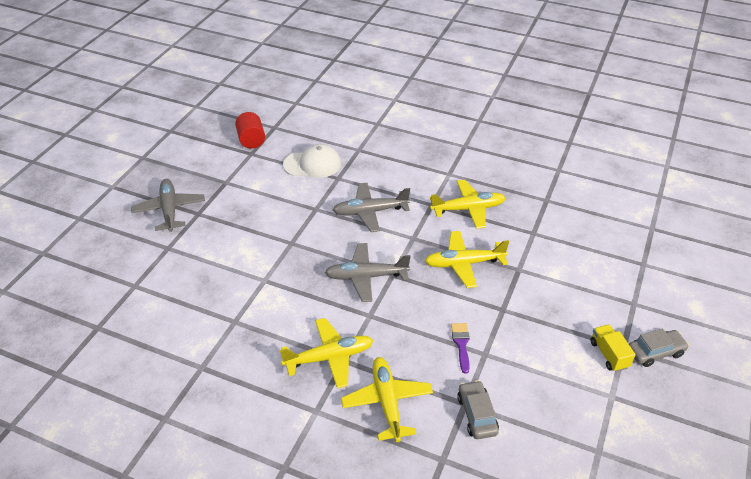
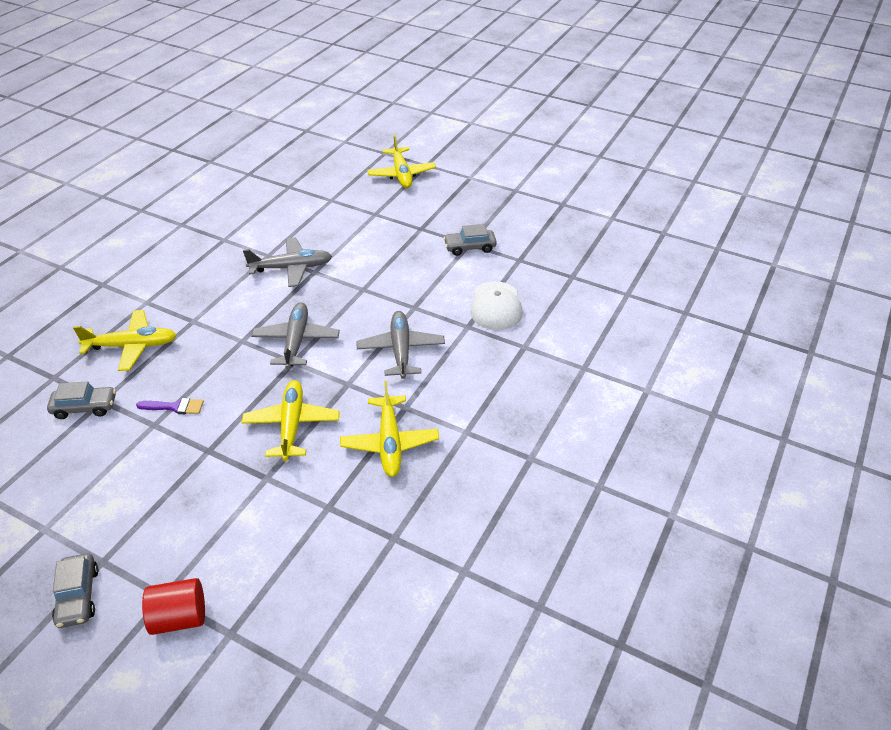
camera: 95 degrees right, 0 degrees up
(169, 210) = (429, 211): grey plane -> grey plane (291, 268)
(231, 181) = (470, 247): none -> grey car
(251, 140) = (545, 259): red cylinder -> red cylinder (179, 617)
(329, 357) = (200, 311): yellow plane -> yellow plane (401, 174)
(609, 354) = (99, 542): yellow truck -> none

